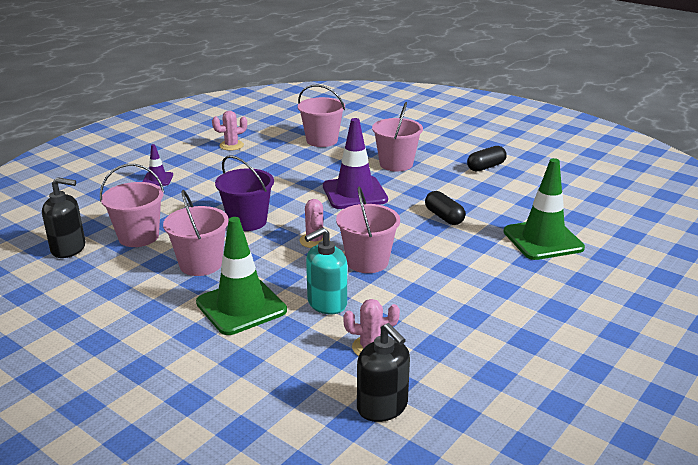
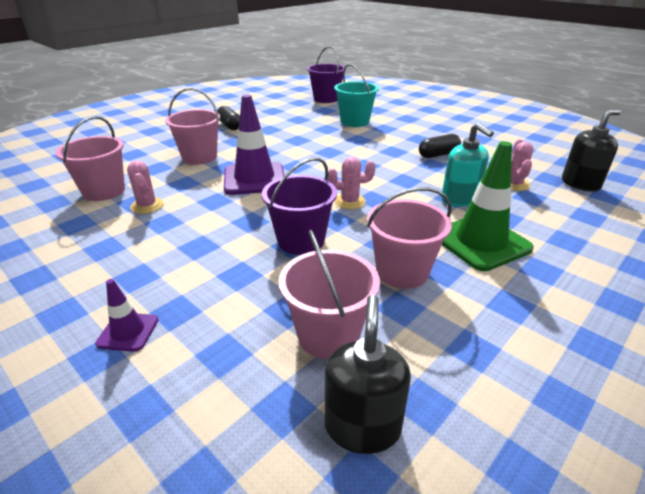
camera: 85 degrees left, 5 degrees up
(231, 145) = (54, 258): pink cactus -> pink cactus (147, 206)
(367, 262) = (388, 179): pink bucket -> none
(444, 217) = (314, 146): black capsule -> black capsule (438, 155)
(543, 240) = (354, 122): green traffic cone -> turquoise bucket
(630, 216) = (326, 99): none -> purple bucket

